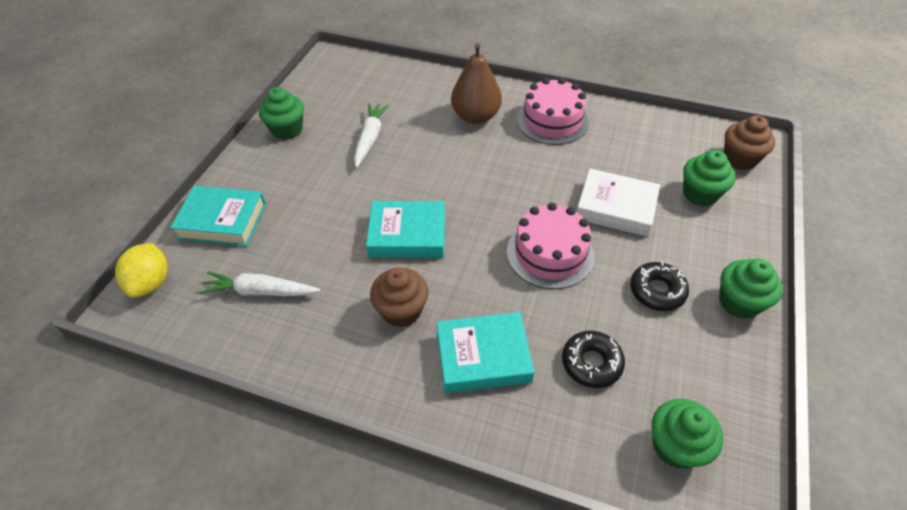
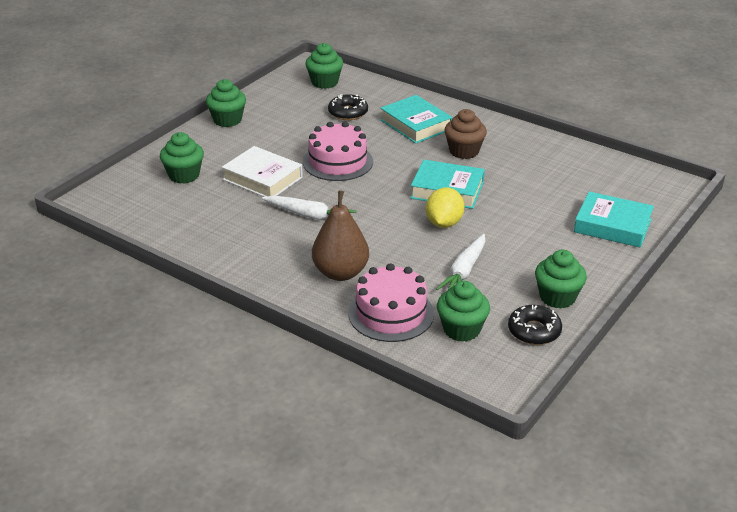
camera: 165 degrees left, 15 degrees down
(151, 283) = (662, 195): yellow lemon -> yellow lemon (444, 223)
(260, 291) = (571, 177): white carrot -> white carrot (309, 215)
(363, 90) = (461, 329): none -> green cupcake
(483, 356) = (415, 125): turquoise book -> turquoise book turned 45 degrees clockwise
(552, 121) = (262, 254): pink cake -> pink cake (391, 313)
(657, 291) = (276, 133): black donut -> black donut (534, 331)
(739, 159) = (119, 192): brown cupcake -> none

